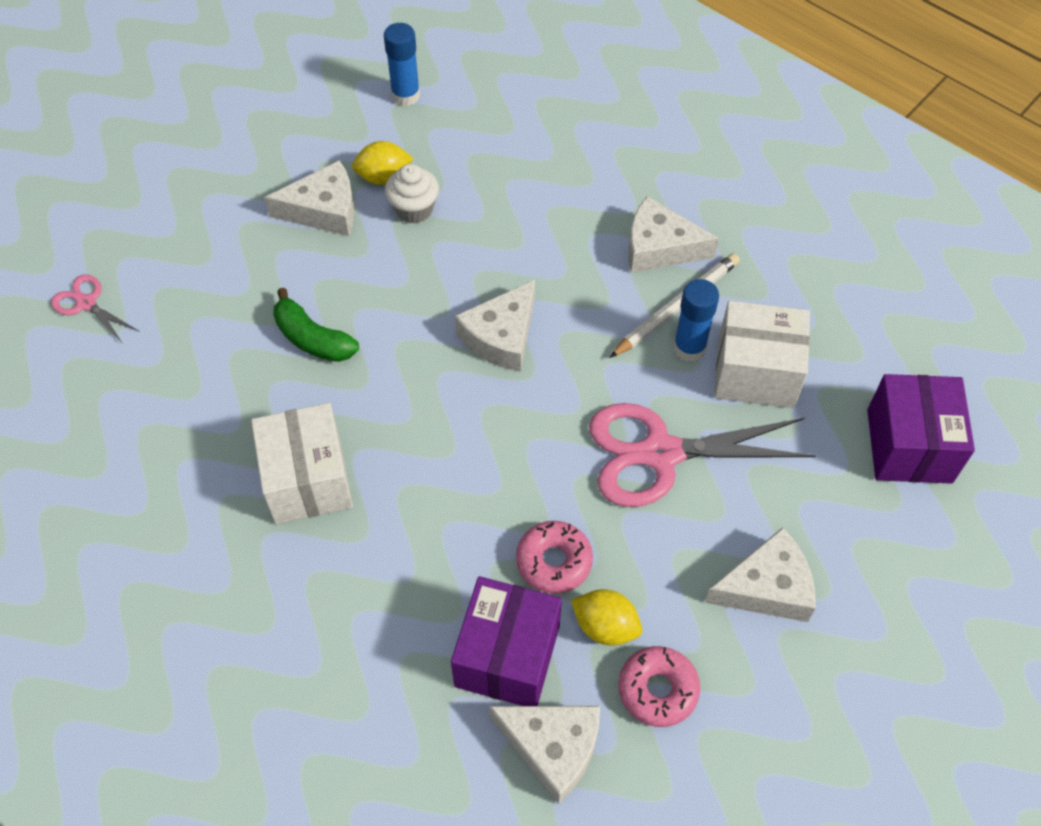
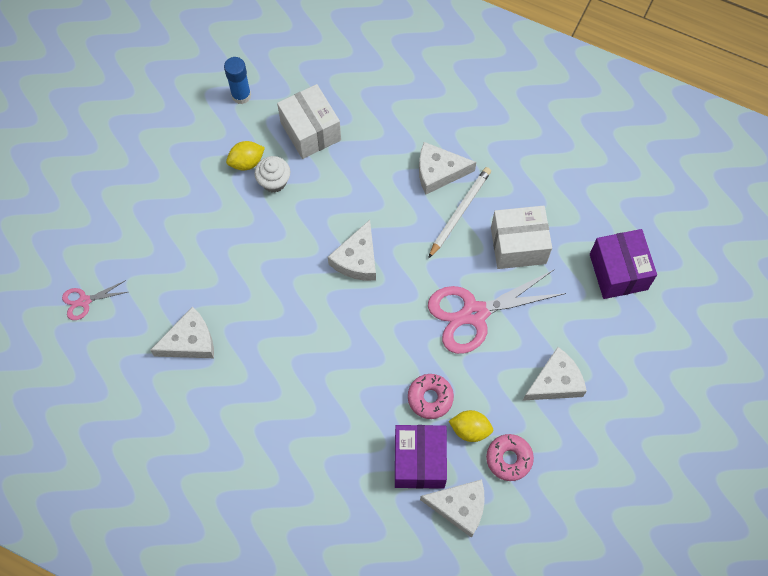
camera: 15 degrees left, 10 degrees up
(86, 303) = (84, 301): pink scissors -> pink scissors turned 45 degrees counterclockwise
(307, 480) = (268, 384): white box -> white box (310, 131)
(313, 339) = (239, 290): green banana -> none
(324, 210) = (215, 196): white cheese -> white cheese (190, 341)
(689, 348) = (474, 238): blue glue stick -> none

